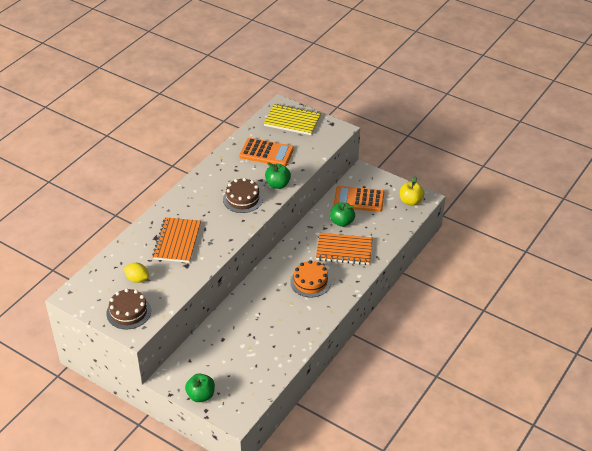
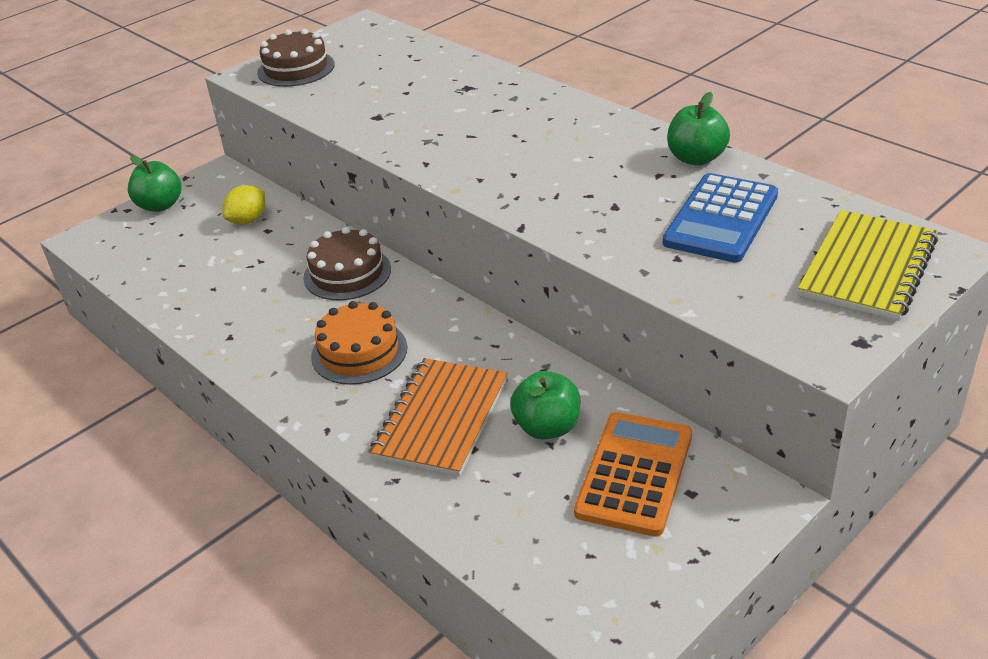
camera: 105 degrees right, 5 degrees down
(137, 279) = (368, 73): yellow lemon -> yellow lemon (248, 220)
(177, 241) = (447, 107): orange notebook -> none
(242, 199) = (551, 180): brown cake -> brown cake (347, 273)
(266, 153) = (721, 219): orange calculator -> blue calculator
(277, 184) = (591, 230): green apple -> green apple (696, 158)
(410, 201) = (608, 599): yellow apple -> none

